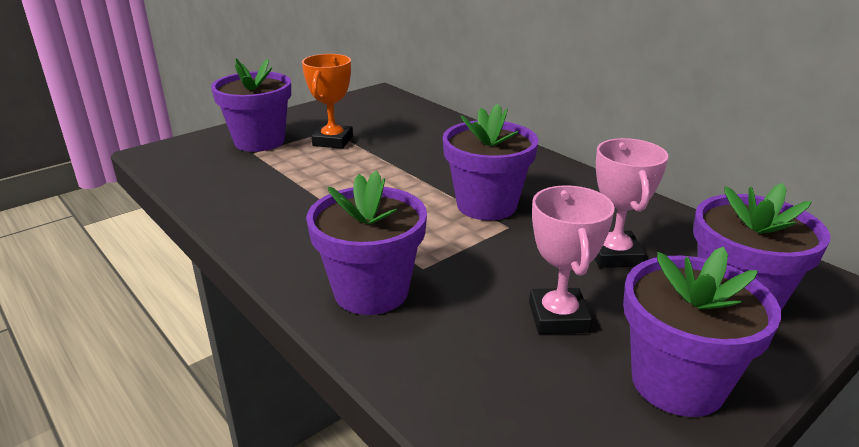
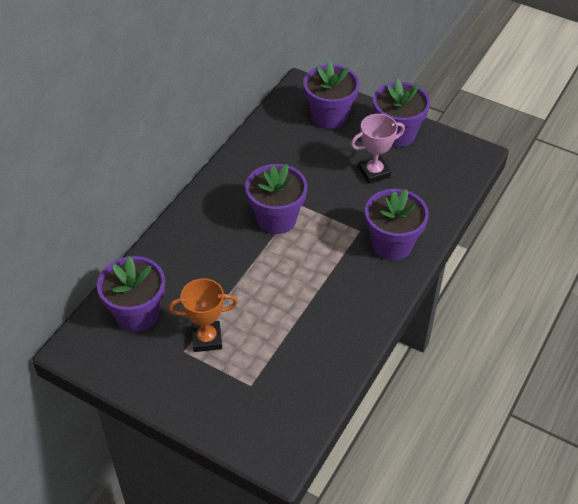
camera: 110 degrees left, 20 degrees up
(259, 141) = (226, 392): purple flower pot -> purple flower pot (137, 314)
(614, 255) = (308, 158): pink trophy -> none

